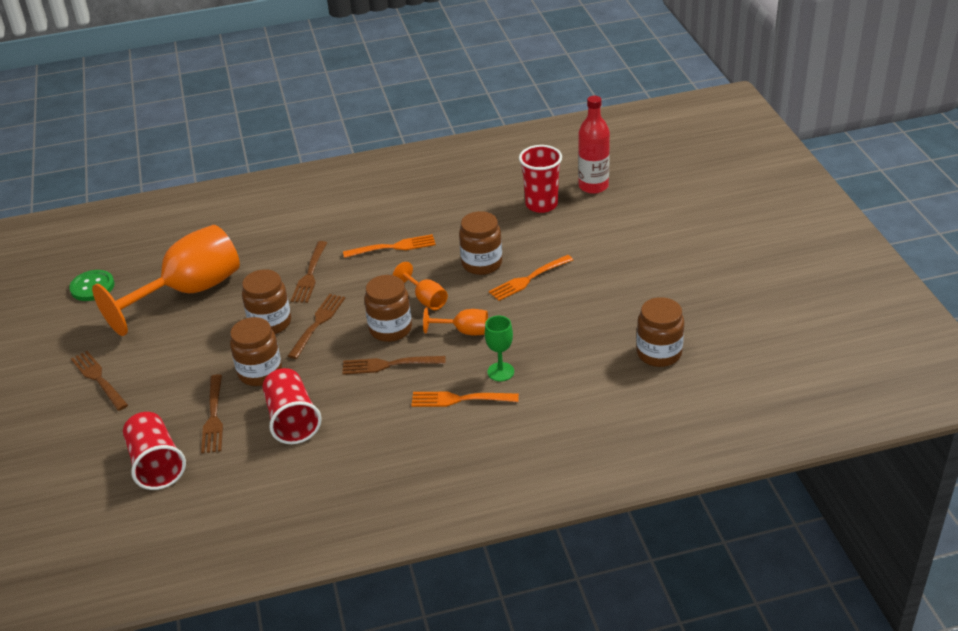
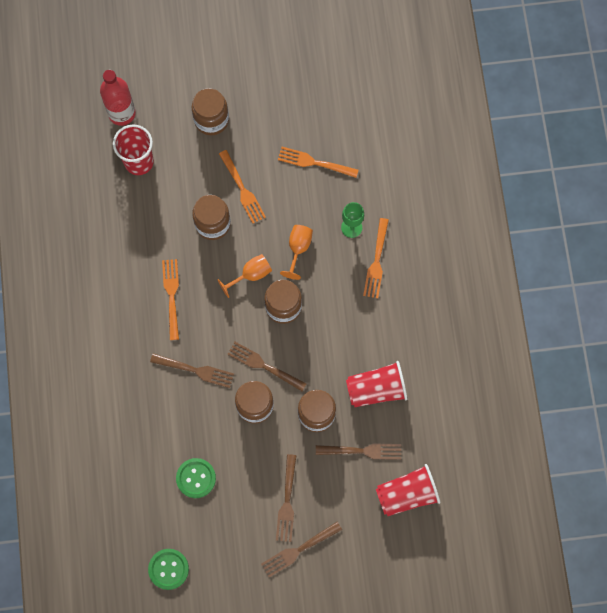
camera: 85 degrees left, 35 degrees up
(189, 292) = (196, 478): orange goblet -> green button
(390, 364) = (327, 310): brown fork -> brown fork (287, 501)
(578, 330) = (315, 162): none -> orange fork
(659, 353) = (353, 110): brown jar -> brown jar (211, 120)

